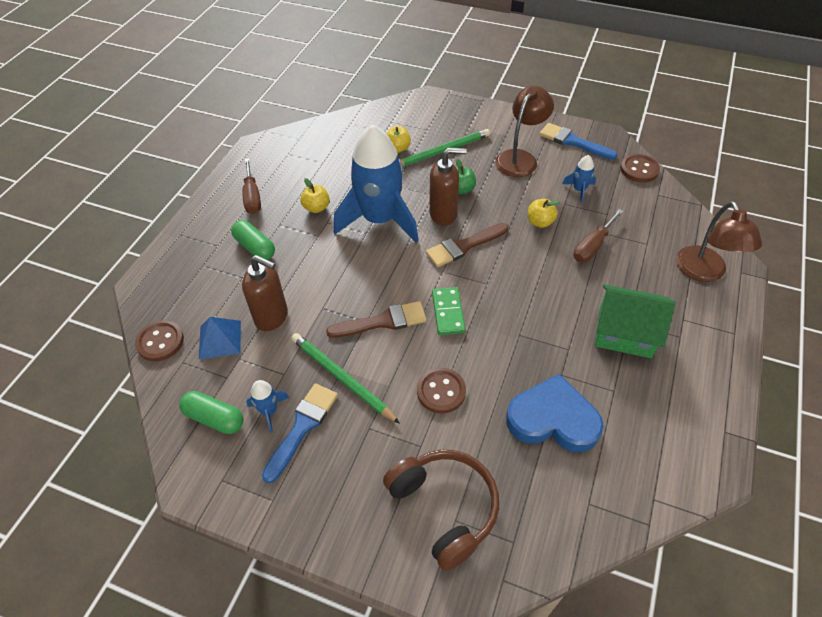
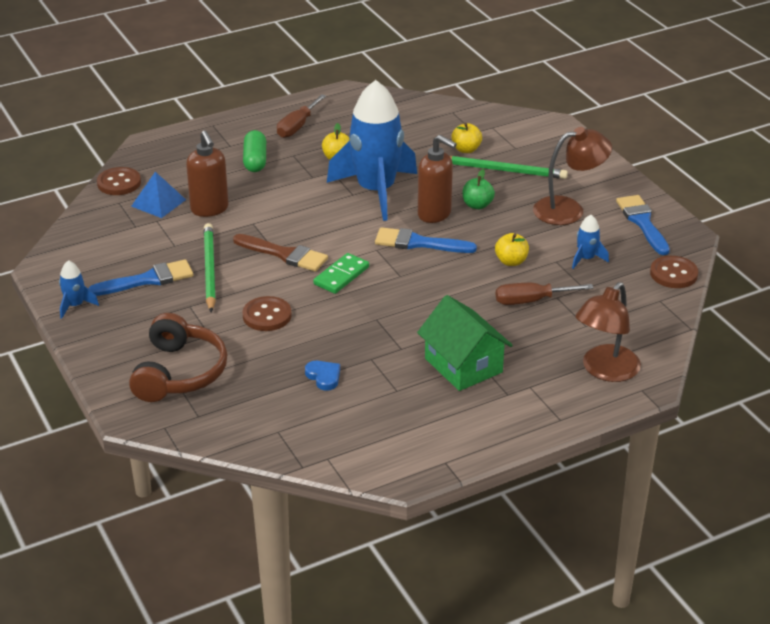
camera: 40 degrees right, 15 degrees down
(214, 418) = (100, 243): green capsule -> none
(269, 411) = (138, 259): blue rocket -> blue rocket (75, 305)
(464, 246) = (418, 243): brown brush -> blue brush
(553, 419) = (324, 377): blue heart -> blue heart, size x0.44

